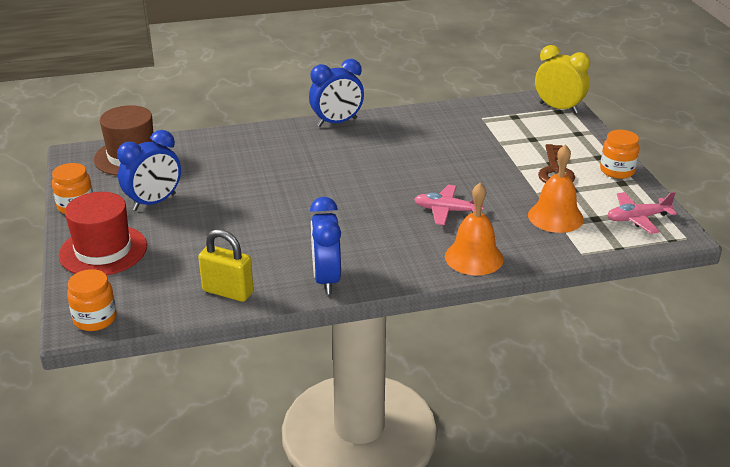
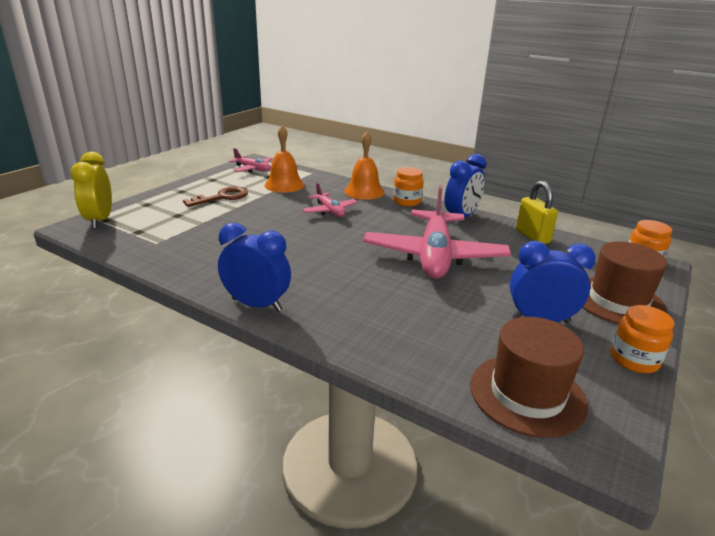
camera: 135 degrees left, 5 degrees down
(103, 250) = (618, 301): red hat -> brown hat
(286, 214) = (434, 256): none -> pink plane
(617, 171) = (196, 183): orange jar -> orange jar (407, 201)

